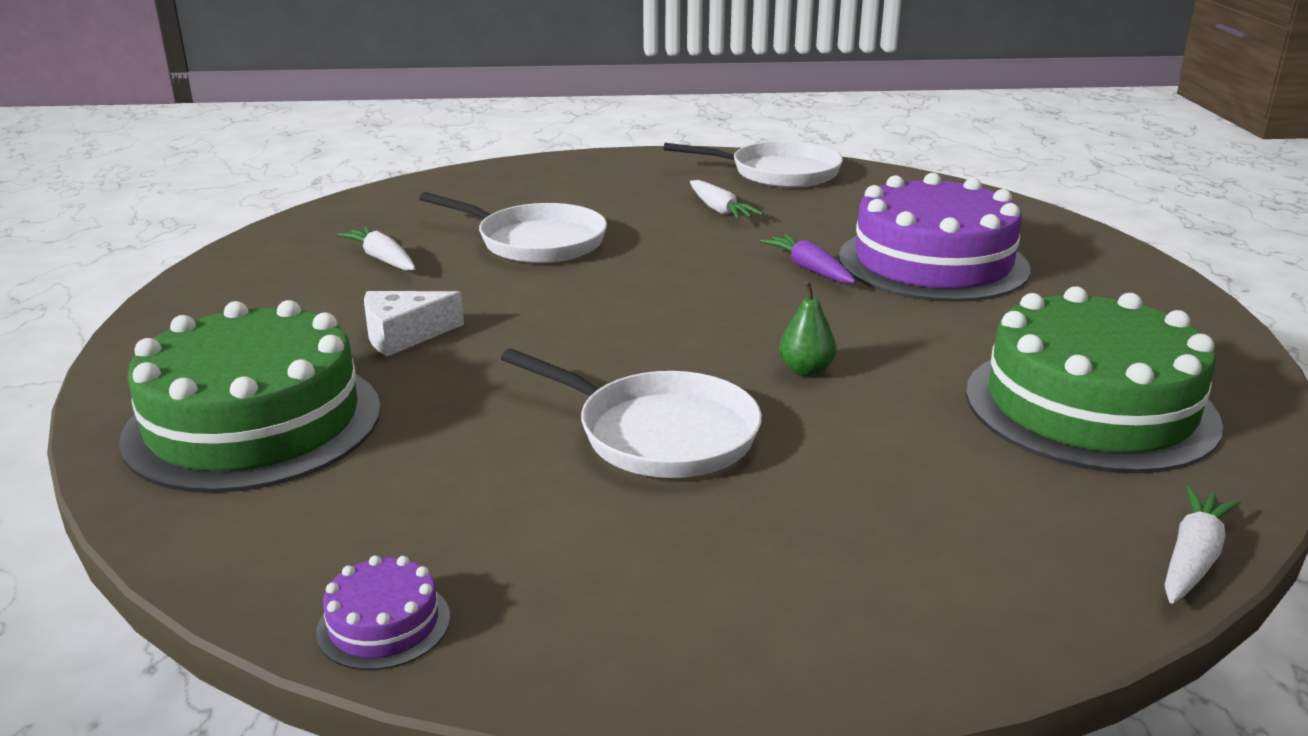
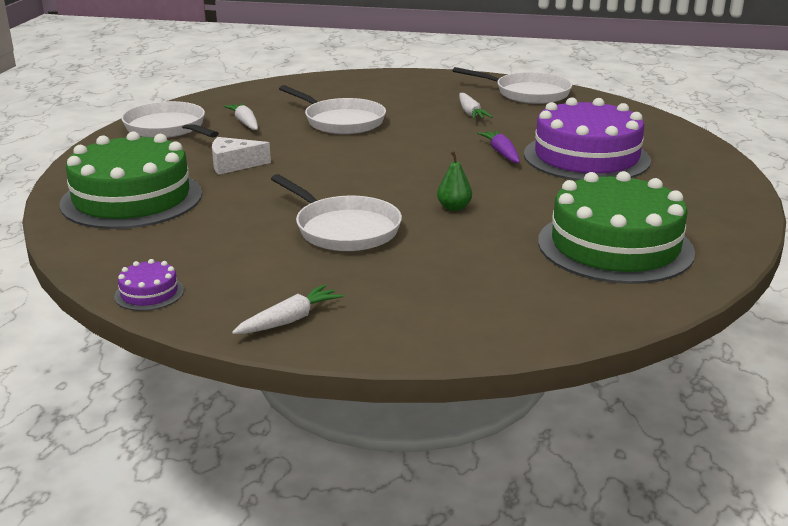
camera: 15 degrees right, 0 degrees up
(255, 281) = (168, 128): none -> white pan
(1192, 558) = (604, 325): white carrot -> white carrot (290, 320)

